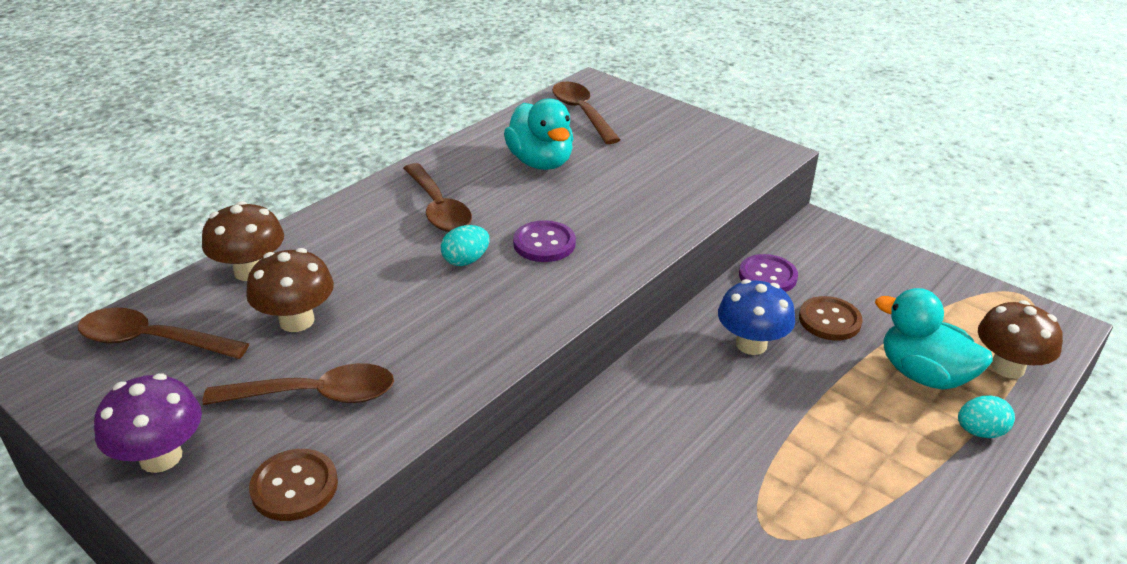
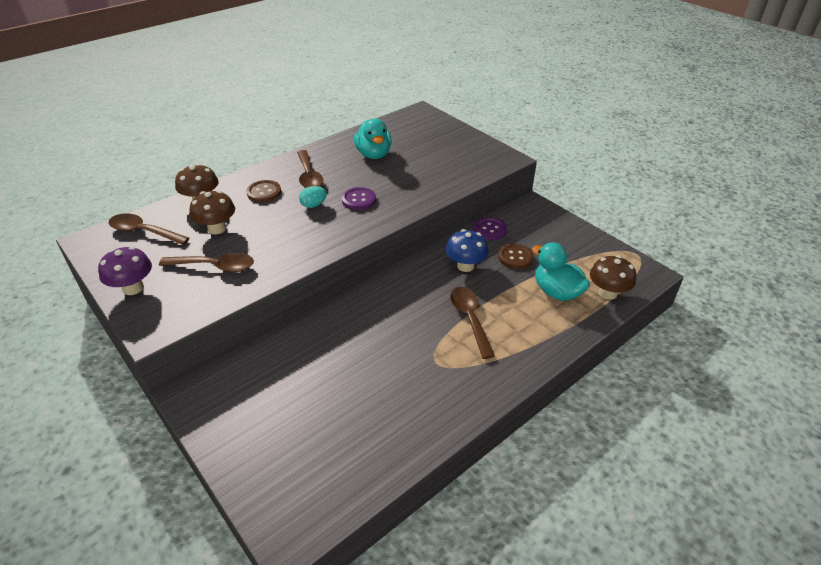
camera: 10 degrees right, 5 degrees up
(294, 487) = (191, 309): brown button -> brown button (264, 192)
(582, 113) = (407, 127): brown spoon -> brown spoon (470, 319)
(980, 432) = (575, 325): turquoise egg -> none

